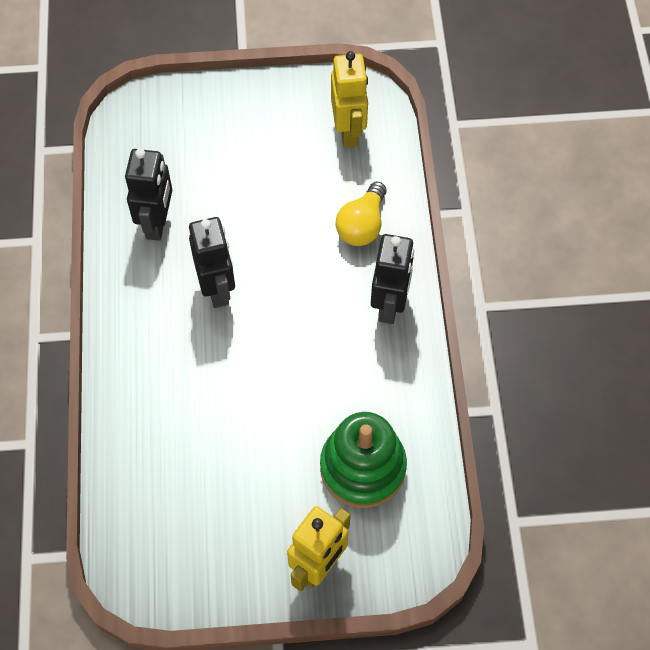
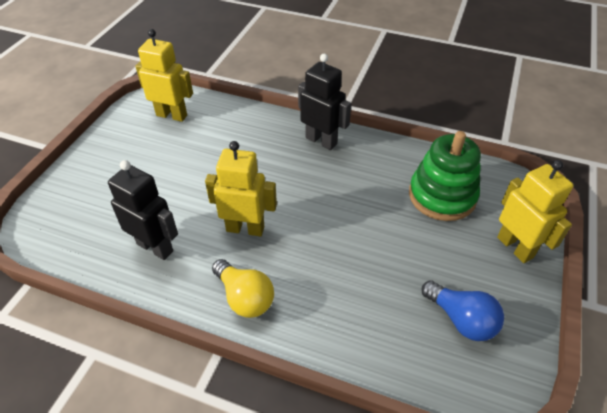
camera: 65 degrees left, 15 degrees down
(195, 530) = (461, 319): none -> blue light bulb
(217, 289) = (245, 228): black robot -> yellow robot
(362, 225) = (250, 133): yellow light bulb -> yellow light bulb (245, 297)

